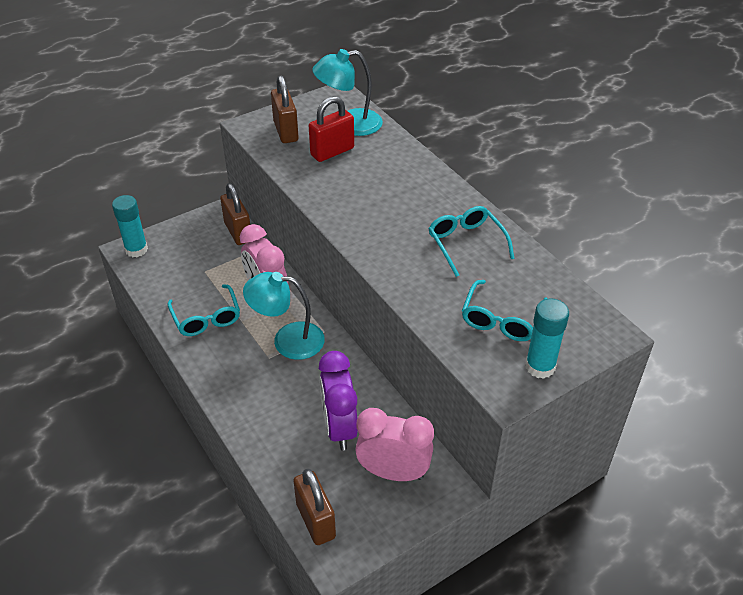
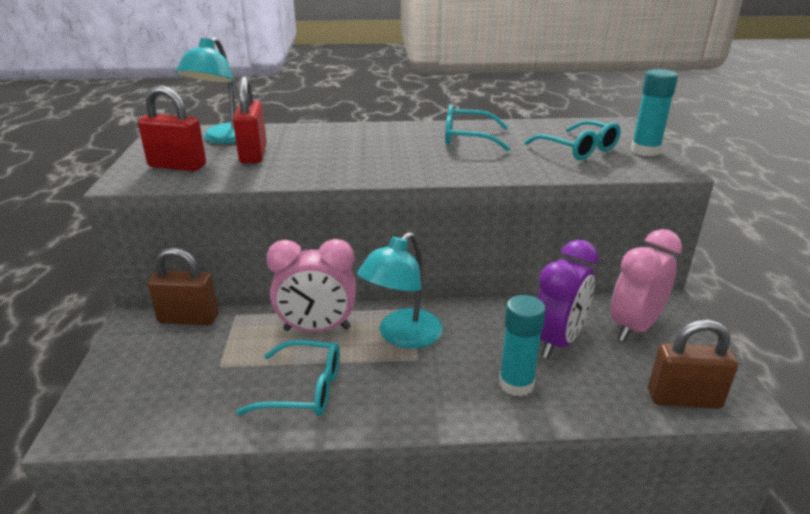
camera: 60 degrees left, 15 degrees down
(136, 250) = (92, 418): turquoise glue stick -> turquoise glue stick (516, 384)
(286, 131) = (177, 166): brown padlock -> red padlock
(339, 428) = (557, 341): purple clock -> purple clock turned 75 degrees counterclockwise

